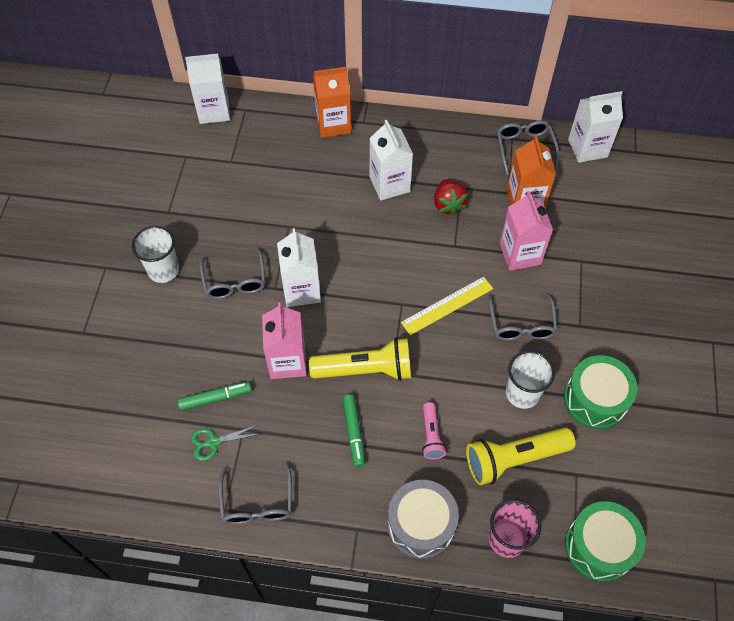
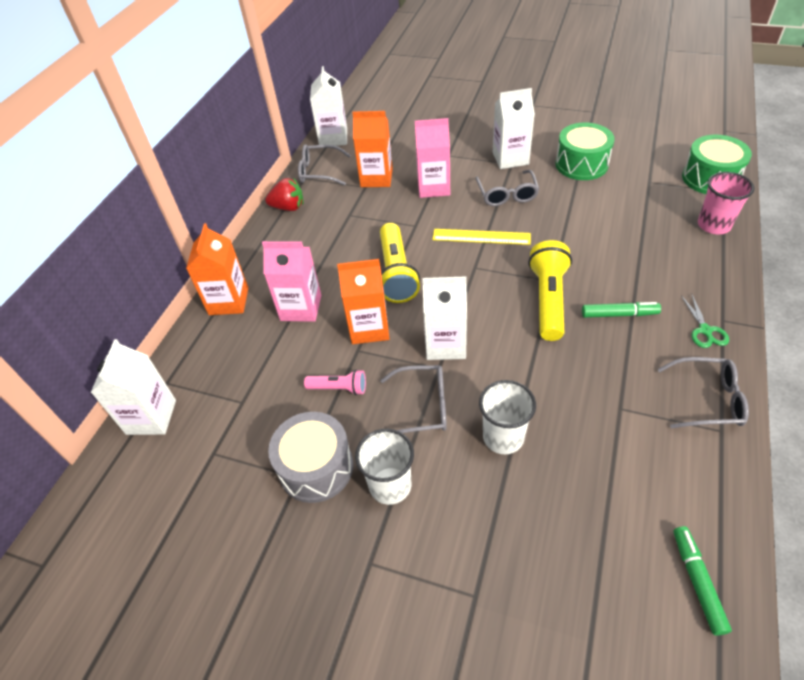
camera: 75 degrees left, 10 degrees down
(213, 442) = (638, 438): green scissors -> green scissors (705, 330)
(215, 398) = (581, 433): green marker -> green marker (697, 581)
(287, 361) = (535, 362): pink carton -> pink carton (301, 308)
(314, 230) = (369, 328): none -> orange carton
(389, 184) = (328, 263): white carton -> white carton (510, 158)
(421, 525) = (710, 275): grey drum -> grey drum (316, 467)
(431, 436) = (619, 260): pink flashlight -> pink flashlight (339, 388)
(447, 305) = (481, 237): yellow ruler -> yellow ruler turned 60 degrees counterclockwise
(448, 204) = (366, 225): red strawberry -> red strawberry (288, 207)
(514, 459) = (639, 213): yellow flashlight -> yellow flashlight (397, 273)
(521, 324) = (507, 194): grey glasses -> grey glasses turned 75 degrees clockwise
(522, 393) = (575, 201): white cup -> white cup (503, 437)

